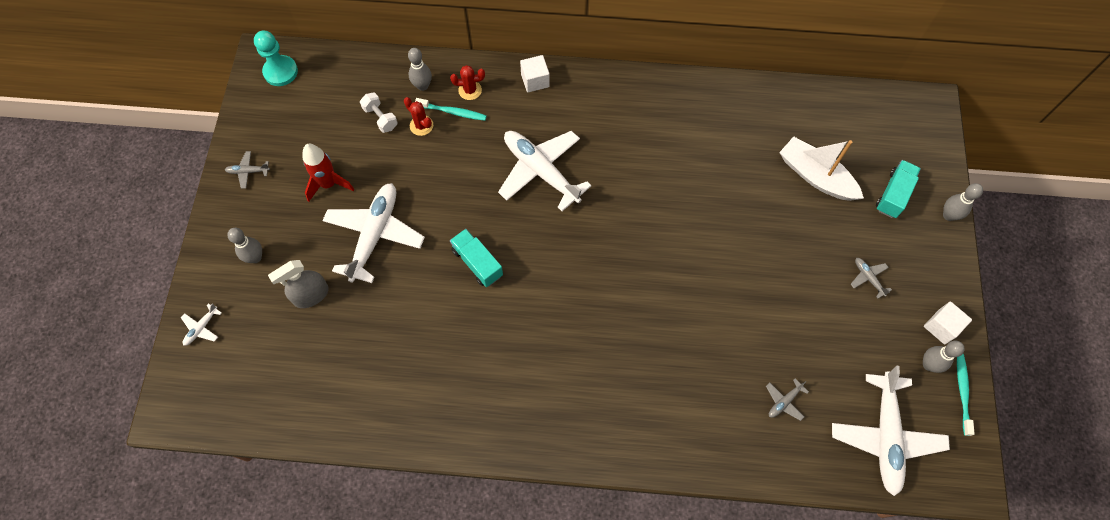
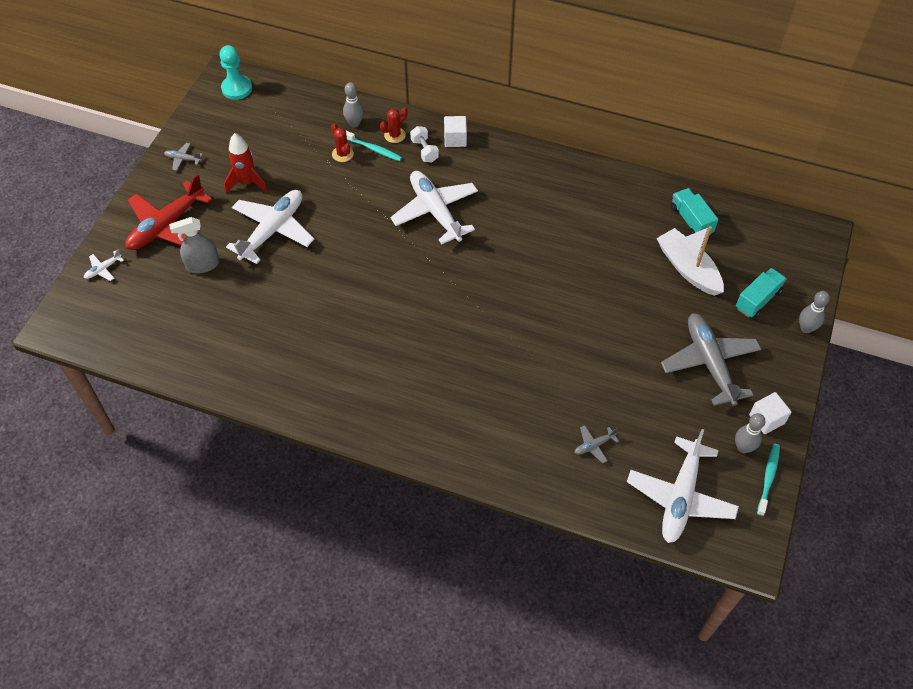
camera: 15 degrees right, 10 degrees down
(255, 257) = (166, 226): grey bowling pin -> red plane
(380, 118) = (309, 141): white dumbbell -> white dumbbell (424, 150)
(470, 90) = (394, 135): red cactus -> red cactus turned 45 degrees counterclockwise
(477, 263) = (354, 271): turquoise truck -> turquoise truck (691, 220)
(868, 278) = (709, 363): grey plane -> grey plane, size x2.40

